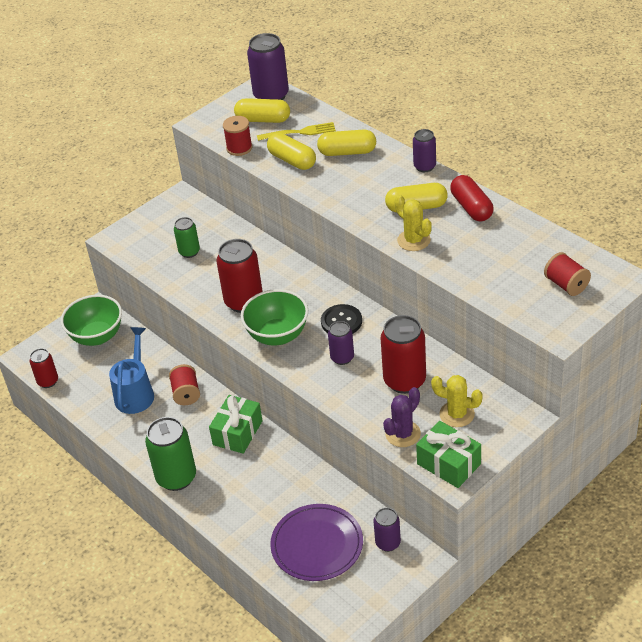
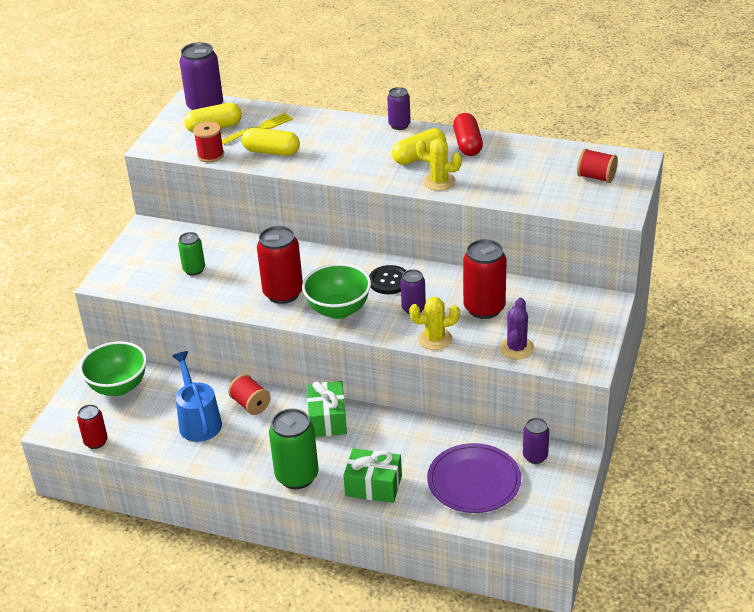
camera: 30 degrees left, 5 degrees down
(347, 152) = (318, 132): yellow capsule -> none
(449, 464) = (574, 357): green gift -> green gift (373, 486)
(457, 414) = (550, 318): yellow cactus -> yellow cactus (435, 339)
(471, 207) = (467, 144): red capsule -> red capsule turned 45 degrees clockwise

